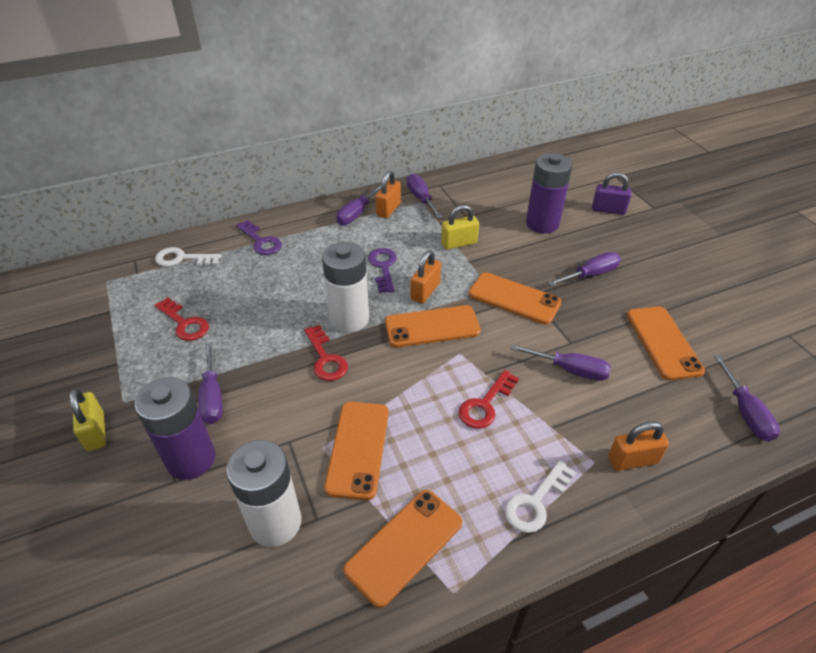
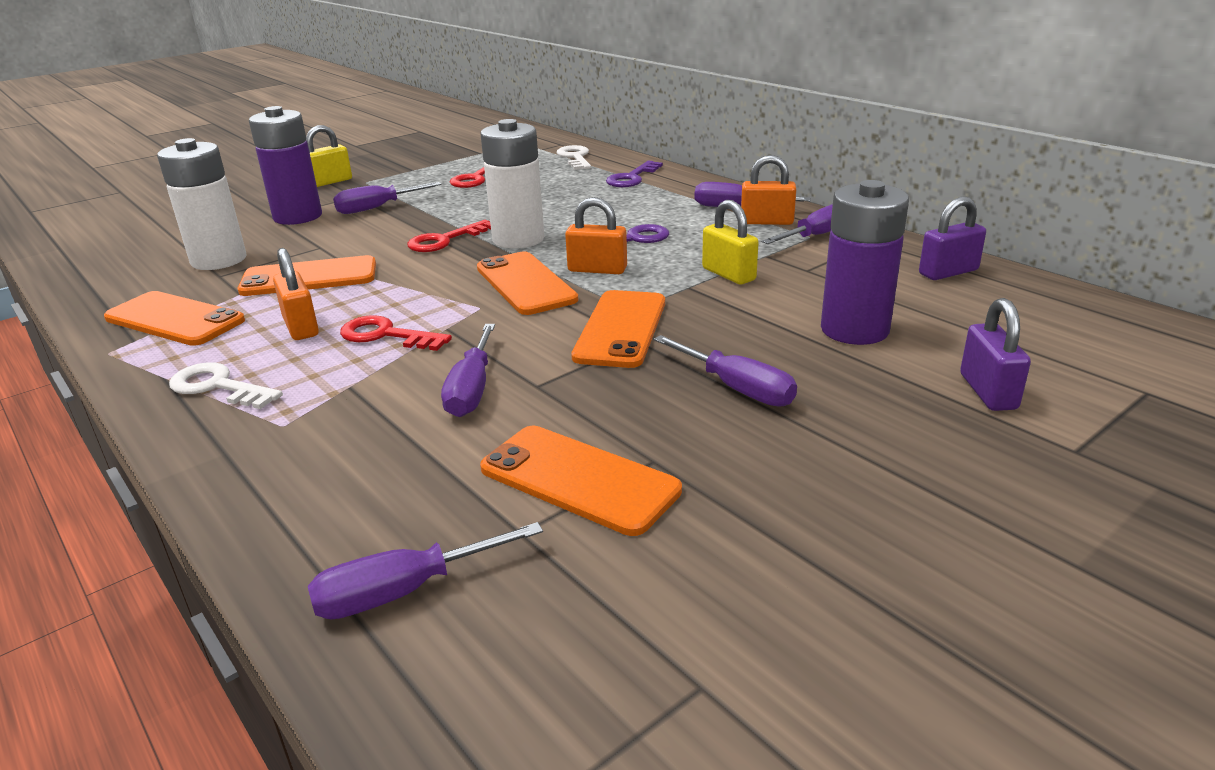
camera: 75 degrees right, 15 degrees down
(490, 178) = (948, 272): none -> purple padlock
(632, 460) = (284, 458): orange padlock -> orange padlock (301, 327)
(663, 342) = (579, 479): orange phone -> orange phone turned 60 degrees clockwise

